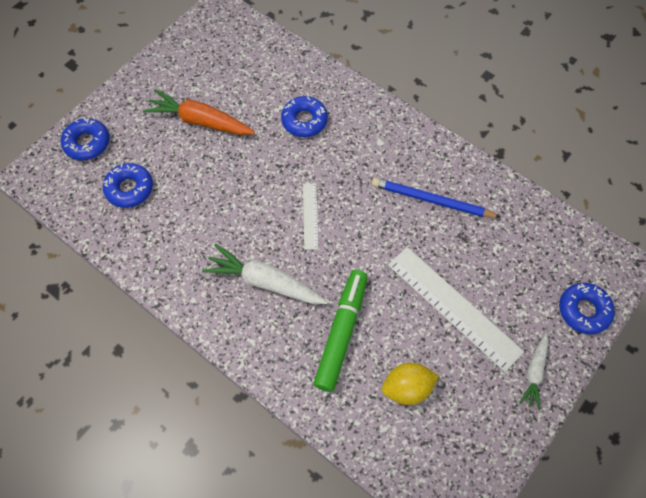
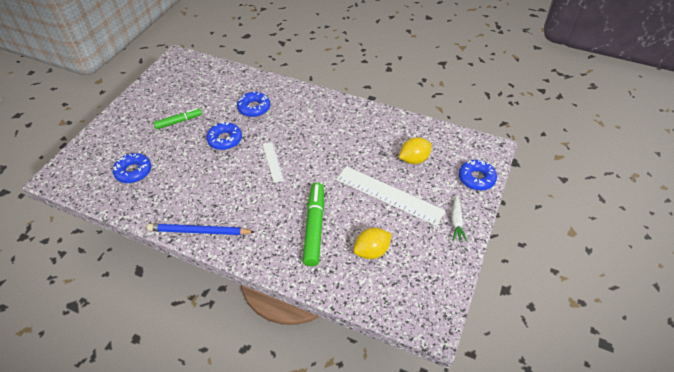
camera: 15 degrees left, 15 degrees down
(87, 143) = (95, 150): blue donut -> blue donut (225, 139)
(200, 121) = (179, 121): orange carrot -> green marker
(265, 282) = (250, 208): white carrot -> none
(431, 200) = (355, 136): blue pencil -> blue pencil (199, 231)
(504, 258) = (414, 159): none -> yellow lemon

